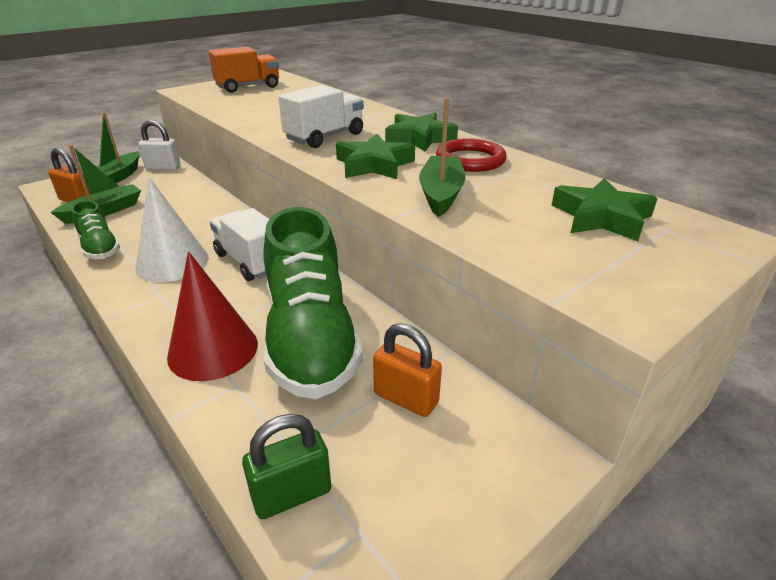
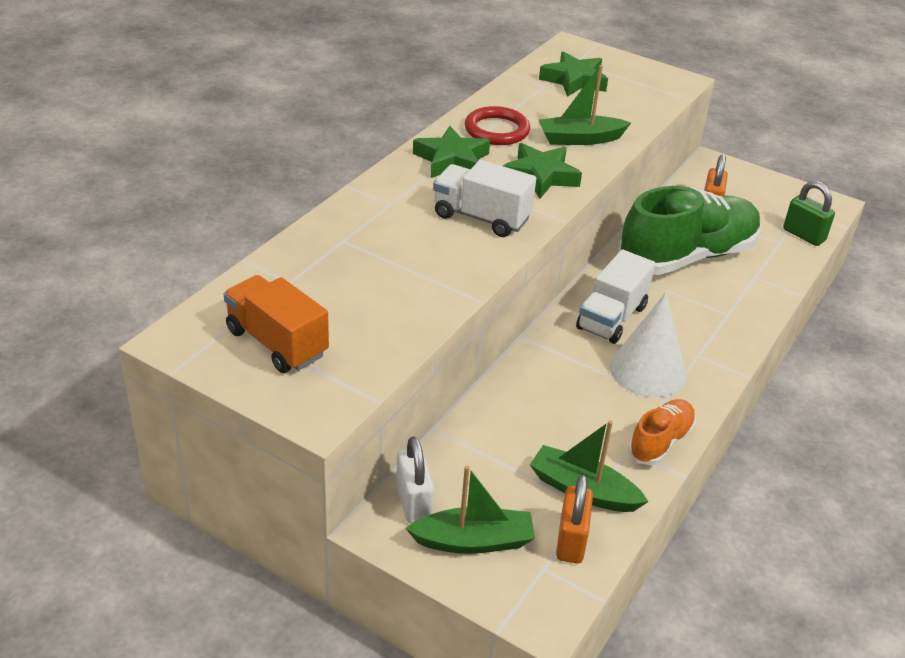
camera: 110 degrees left, 5 degrees up
(100, 248) = (660, 442): green shoe -> orange shoe
(213, 350) = (734, 299): red cone -> none

